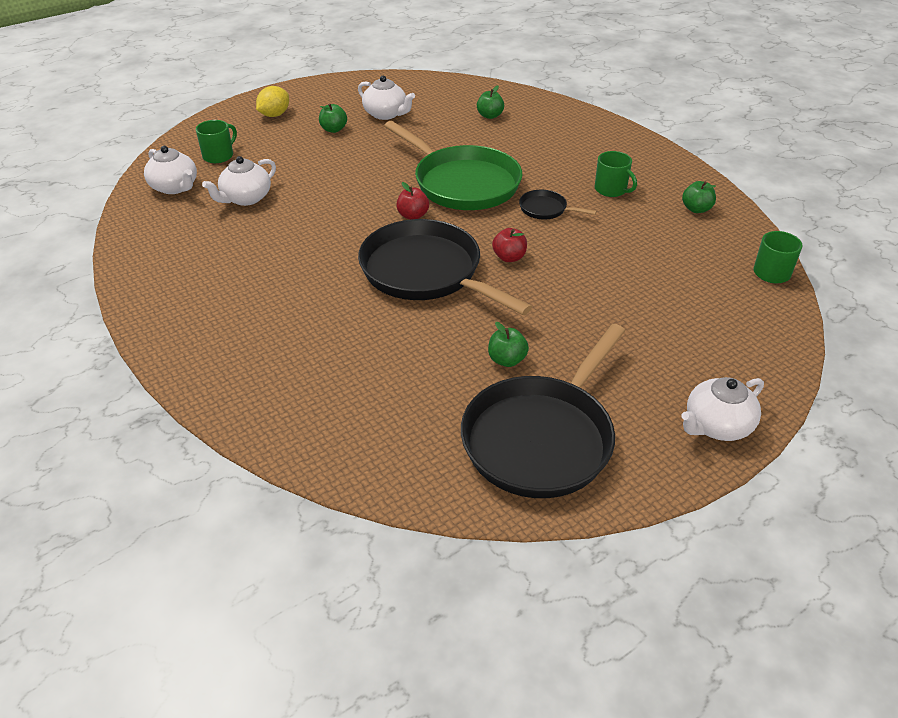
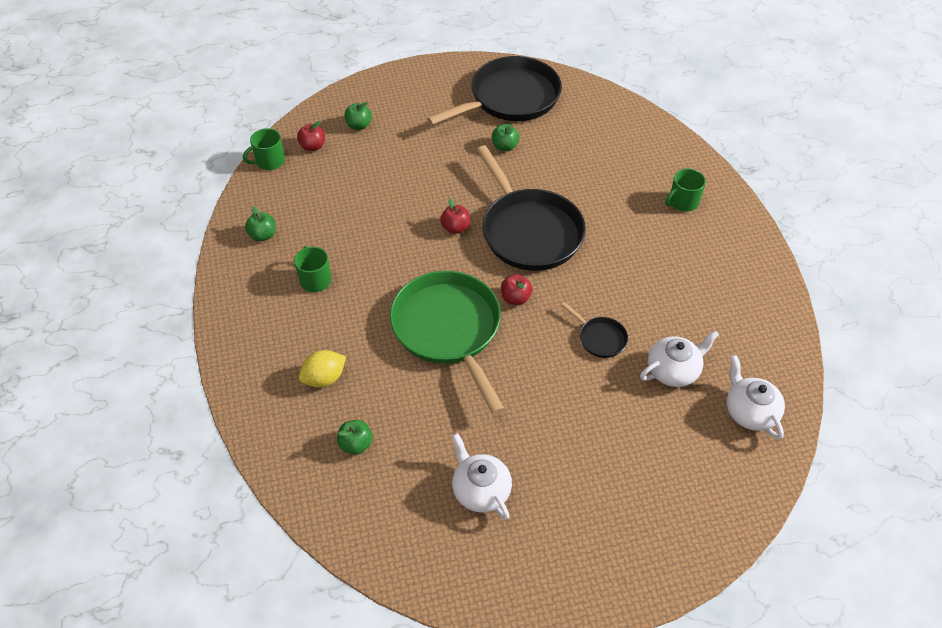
camera: 160 degrees left, 10 degrees up
(219, 156) = (701, 459): green mug -> green mug (683, 202)
(274, 115) = (625, 536): yellow lemon -> yellow lemon (324, 378)
(333, 129) = (555, 474): green apple -> green apple (359, 125)
(545, 209) = (392, 272): black pan -> black pan (600, 338)
(716, 426) = (407, 80): white teapot -> none
(744, 300) = (313, 146): none -> red apple

